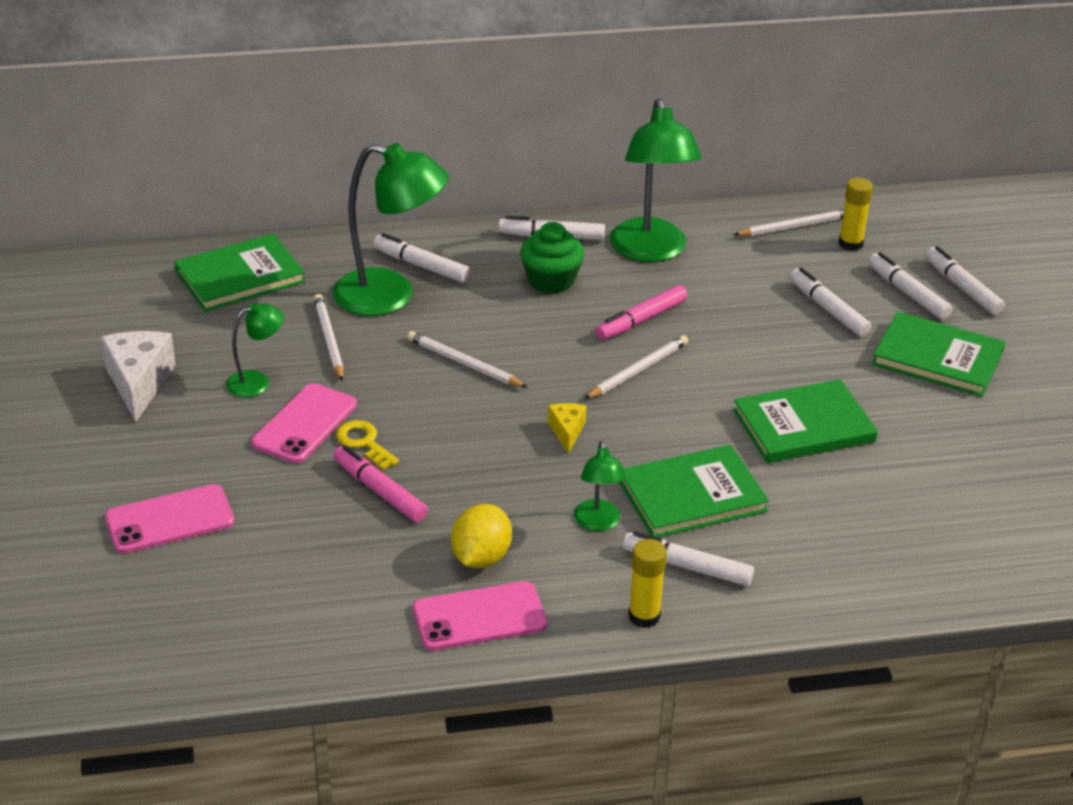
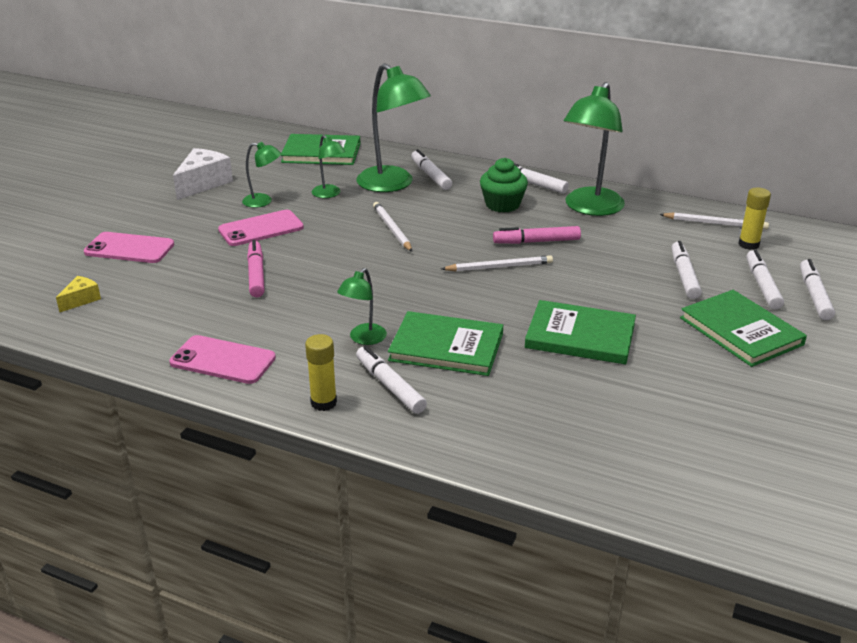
camera: 35 degrees right, 5 degrees down
(328, 340) = (329, 194): white pencil -> green lamp
(364, 443) = (280, 248): yellow key -> none
(481, 558) = (267, 330): yellow lemon -> none
(567, 432) = (409, 283): yellow cheese -> yellow cheese (81, 300)

